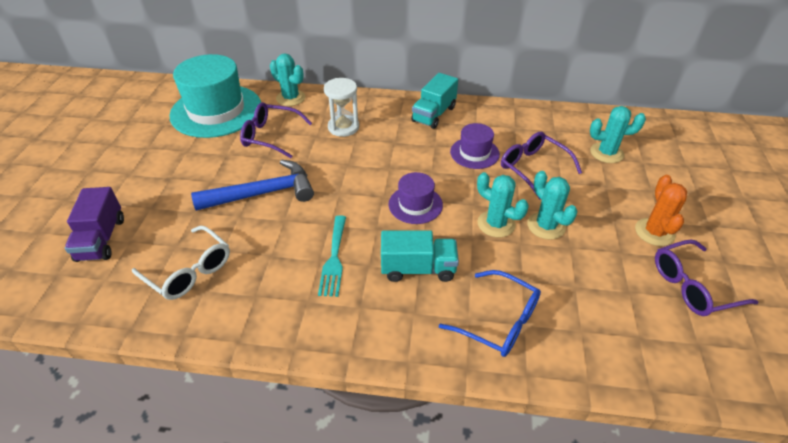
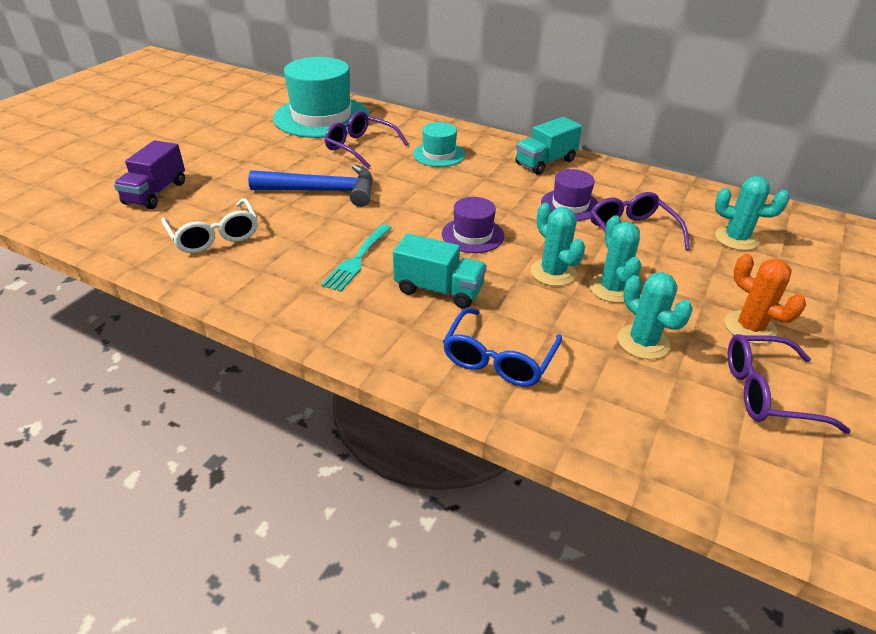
camera: 20 degrees right, 5 degrees down
(290, 98) = (401, 120): turquoise cactus -> turquoise cactus (643, 342)
(343, 127) = (439, 154): white hourglass -> turquoise hat
(499, 322) = (498, 359): blue glasses -> blue glasses turned 60 degrees clockwise
(654, 232) = (749, 327): orange cactus -> orange cactus turned 60 degrees counterclockwise

